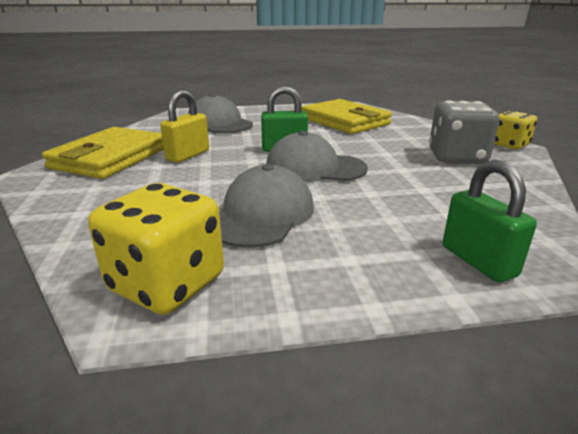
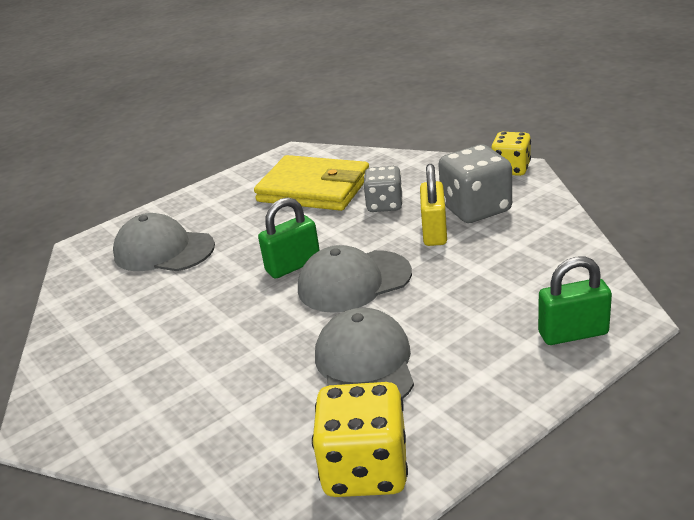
camera: 25 degrees left, 5 degrees up
(110, 158) = (103, 363): yellow wallet -> none
(188, 155) = (193, 320): yellow padlock -> yellow padlock (434, 232)
(385, 139) = (385, 205): none -> grey dice
(478, 261) = (573, 333): green padlock -> green padlock turned 45 degrees counterclockwise

